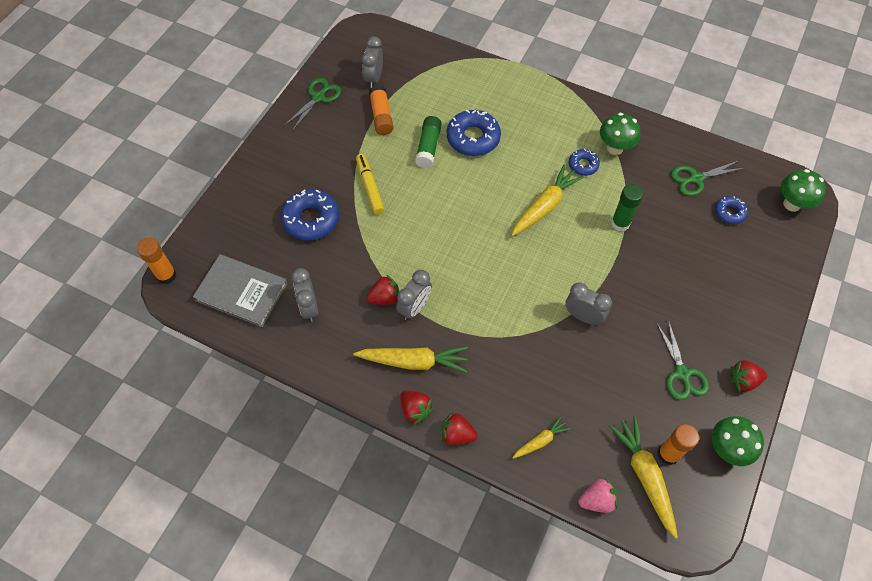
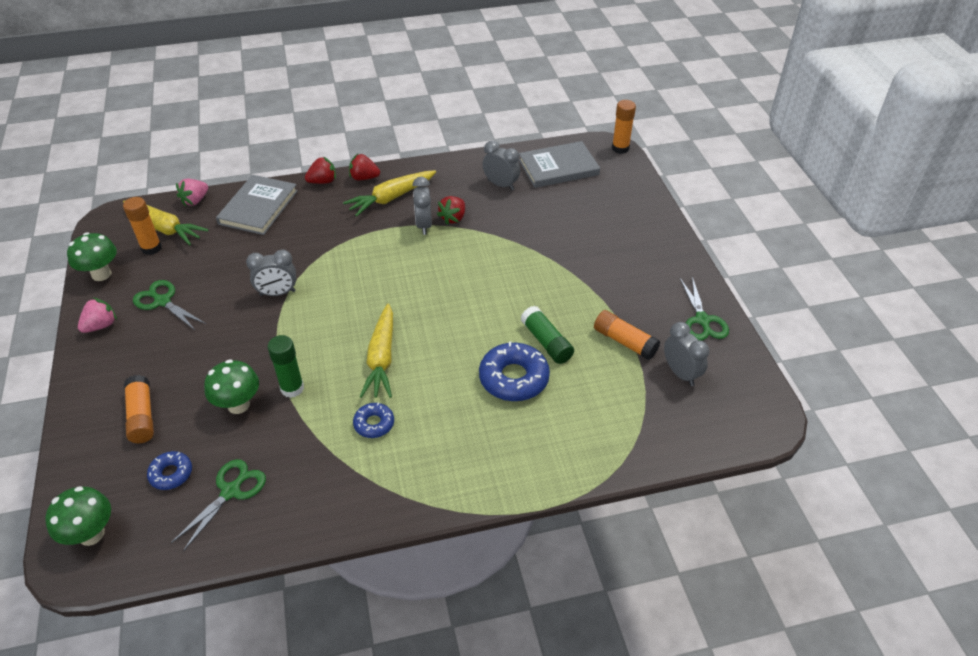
camera: 140 degrees right, 15 degrees down
(311, 219) = (571, 230): blue donut -> none
(370, 187) = (556, 278): yellow marker -> none
(540, 441) = (258, 207): yellow carrot -> grey book
(615, 148) = (352, 467): green mushroom -> green mushroom (238, 405)
(735, 268) = (142, 416): none -> orange glue stick
(743, 380) = (101, 326): red strawberry -> pink strawberry

